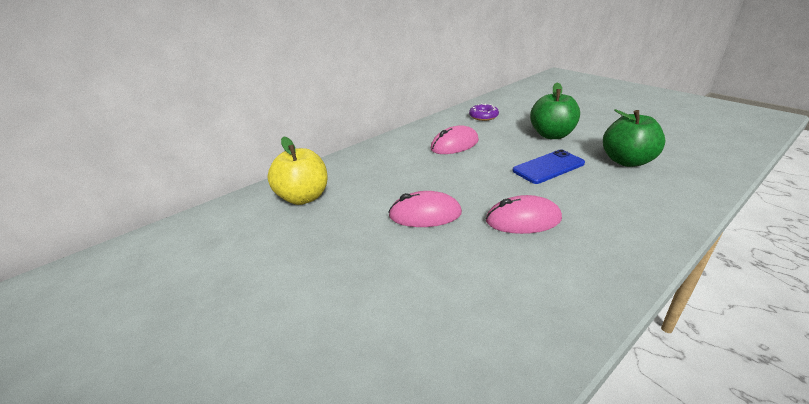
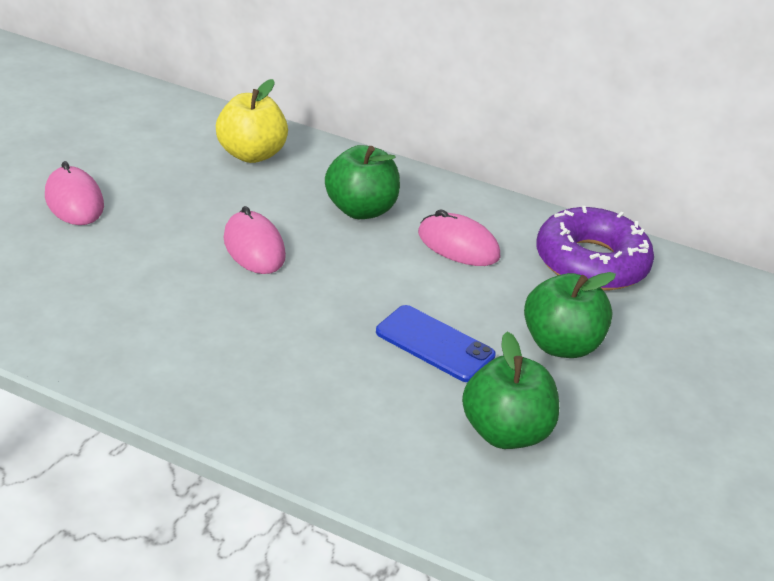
camera: 60 degrees right, 5 degrees up
(402, 167) = (361, 210): none -> green apple
(483, 116) = (591, 262): purple donut -> purple donut, size x2.13
(523, 220) = (274, 326): pink mouse -> pink mouse (74, 201)

